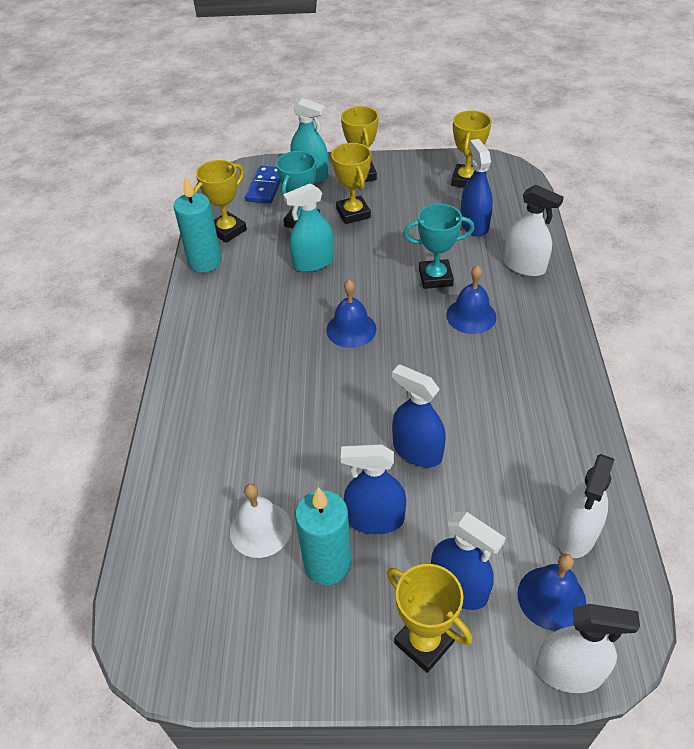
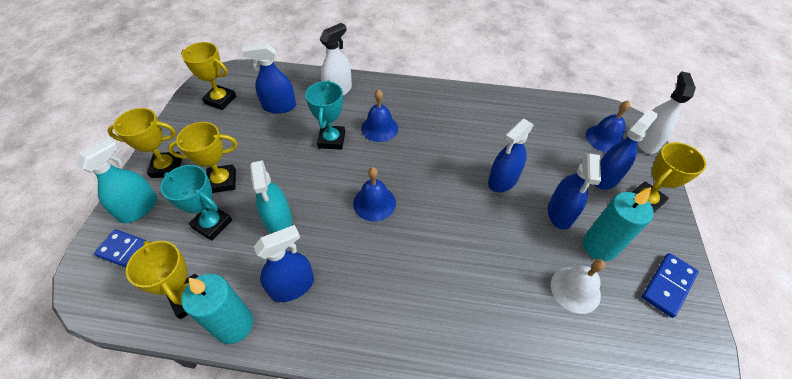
camera: 85 degrees left, 5 degrees up
(243, 288) = (292, 286): none -> blue spray bottle
(276, 647) = (668, 285): none -> blue domino
(576, 534) = (562, 119): white spray bottle -> none

